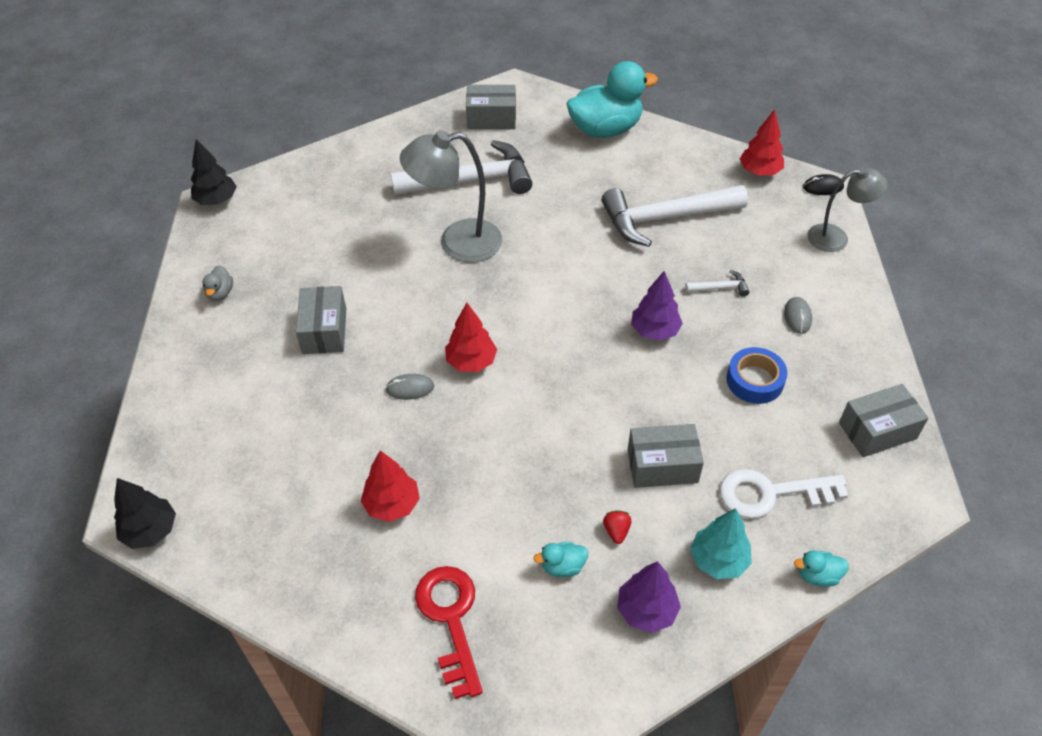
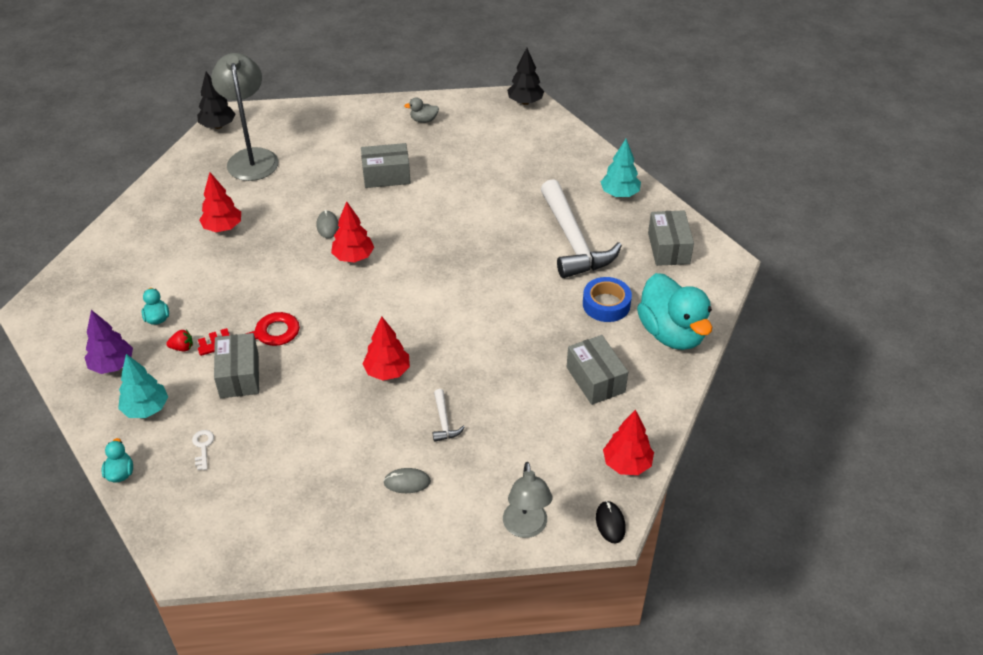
camera: 85 degrees right, 5 degrees down
(403, 142) = (619, 194): none -> turquoise tree
(450, 619) = (128, 264): red key -> red key (258, 335)
(457, 242) = (490, 238): grey lamp -> grey lamp (252, 157)
(654, 331) = (387, 371): purple tree -> red tree
(665, 218) = (539, 380): white hammer -> none
(755, 380) = (326, 442): blue tape -> blue tape (606, 304)
(770, 493) = (203, 447): white key -> white key, size x0.45
(877, 431) = (261, 534): grey box -> grey box (595, 379)

